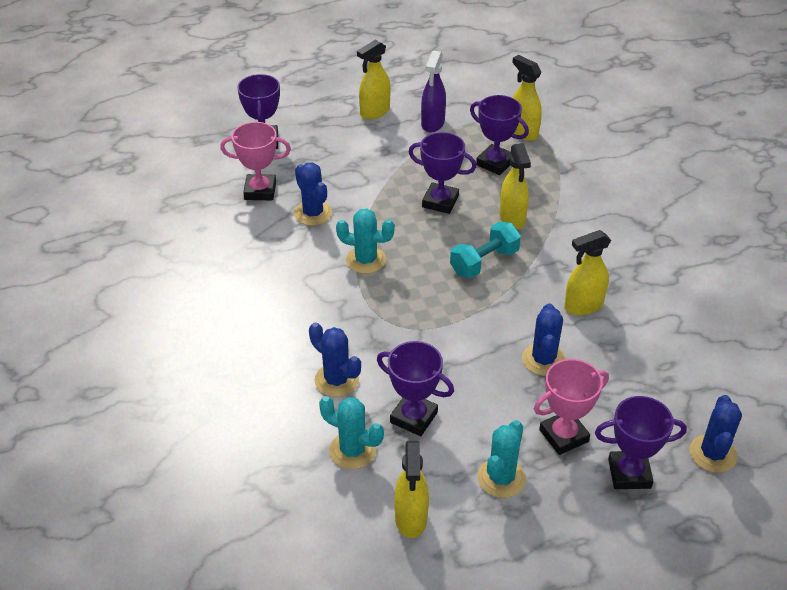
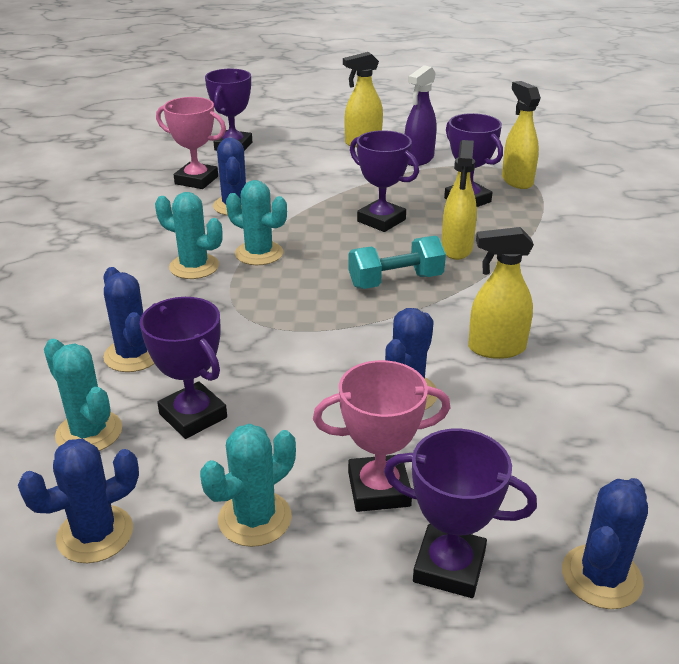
camera: 20 degrees right, 10 degrees down
(324, 286) = (194, 266): none -> turquoise cactus
(411, 518) = (95, 534): yellow spray bottle -> blue cactus

